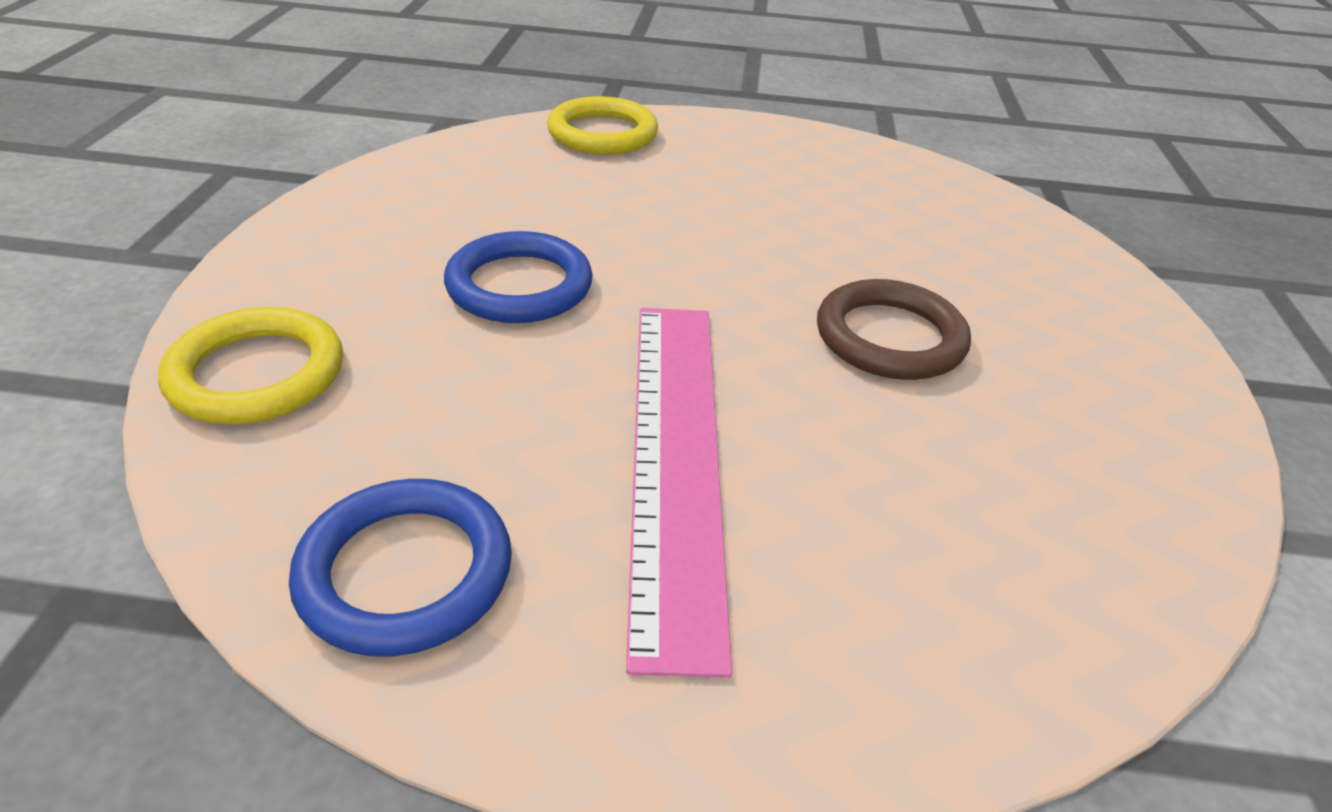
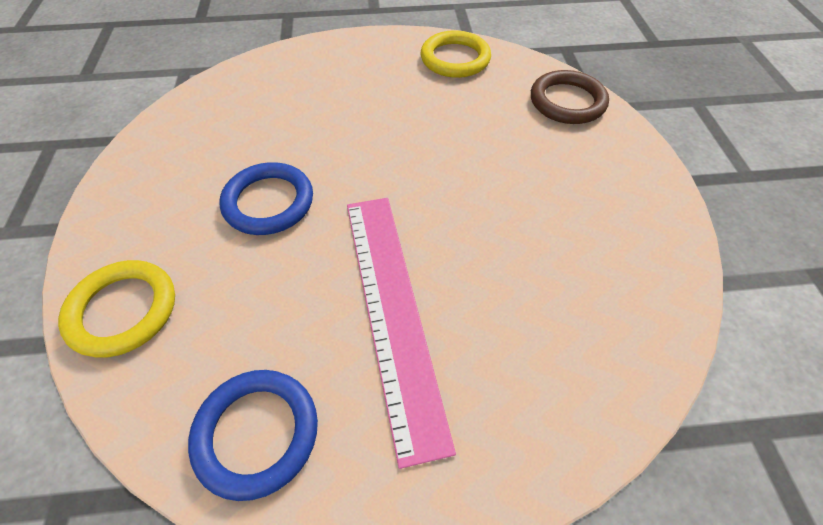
camera: 10 degrees left, 15 degrees up
(602, 133) = (290, 64): yellow ring -> yellow ring (455, 59)
(890, 337) = (496, 192): brown ring -> brown ring (567, 102)

